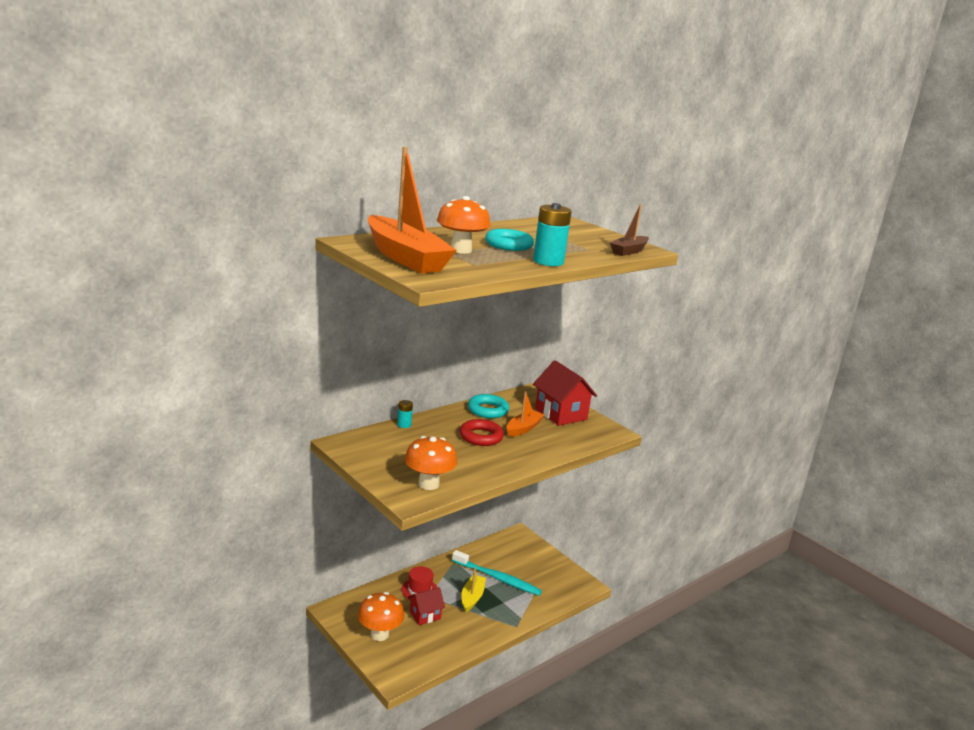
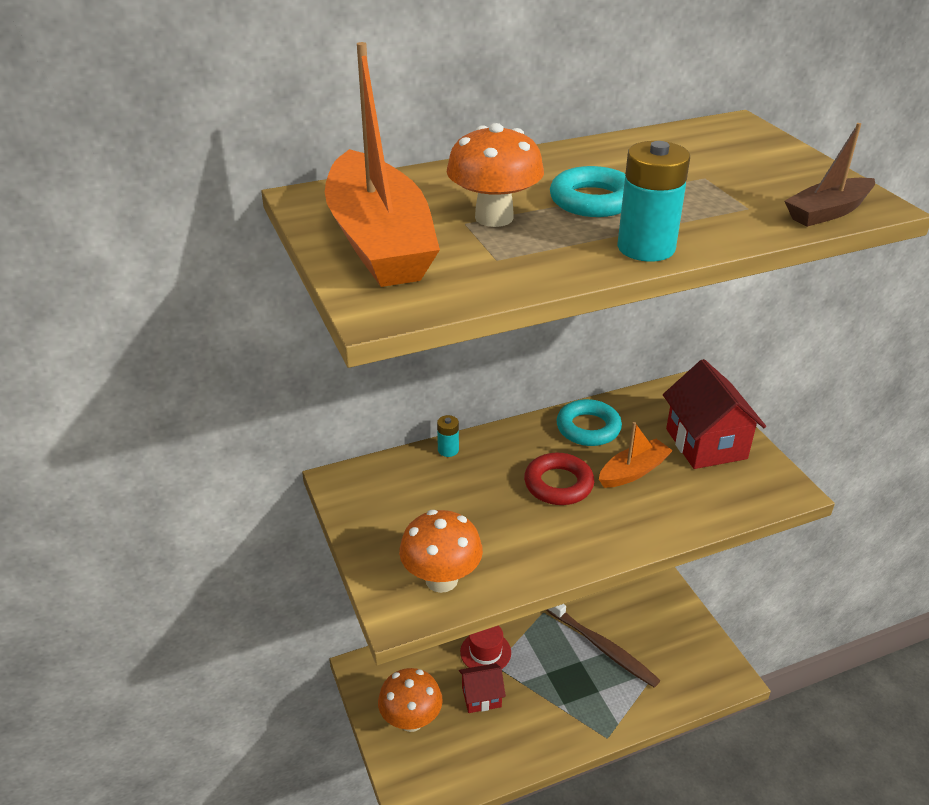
camera: 20 degrees right, 15 degrees up
(472, 597) = (556, 676): yellow boat -> none
(498, 578) = (601, 647): turquoise toothbrush -> brown toothbrush

